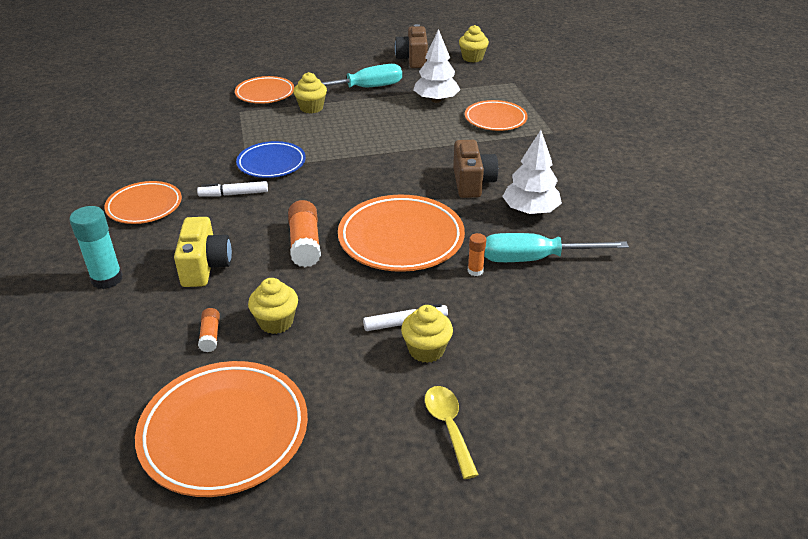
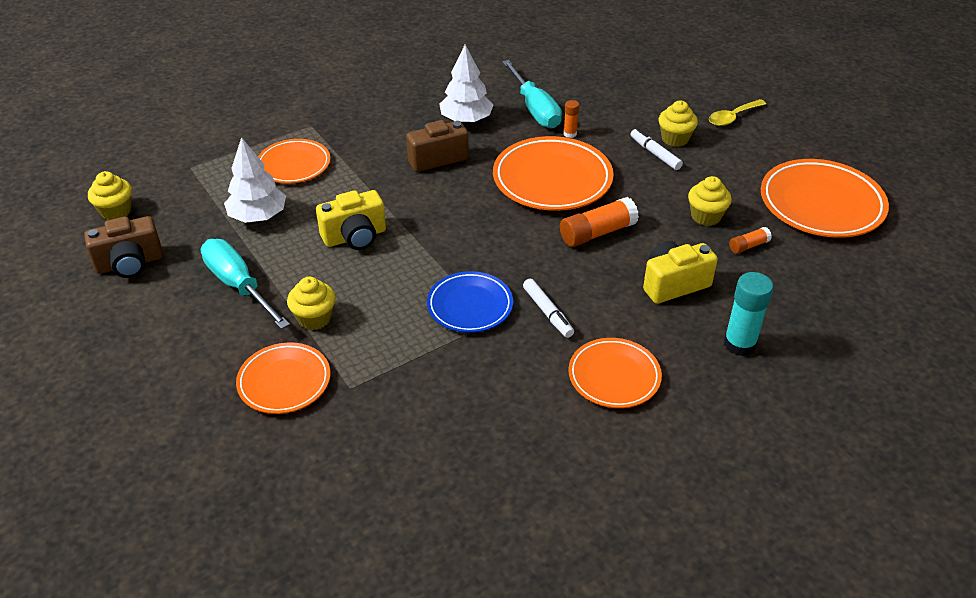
camera: 110 degrees left, 5 degrees up
(386, 132) = (355, 237): none -> yellow camera

